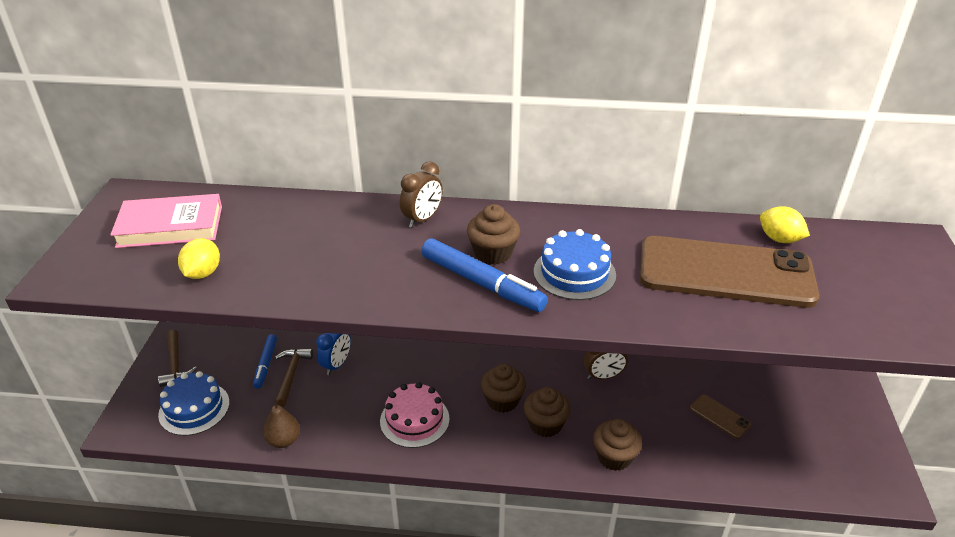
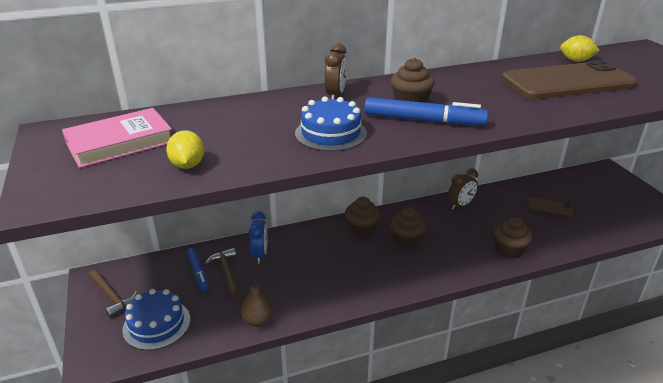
camera: 25 degrees left, 5 degrees down
(414, 420) = (353, 272): pink cake -> none
(545, 424) = (448, 245): brown cupcake -> brown cupcake (361, 229)
(574, 273) = (478, 101): blue cake -> blue cake (330, 133)

